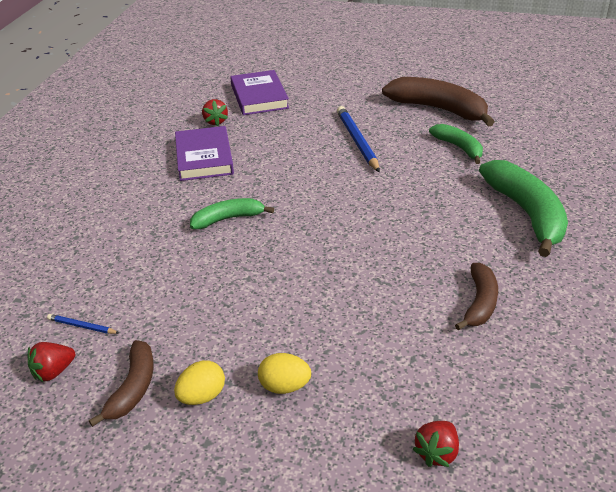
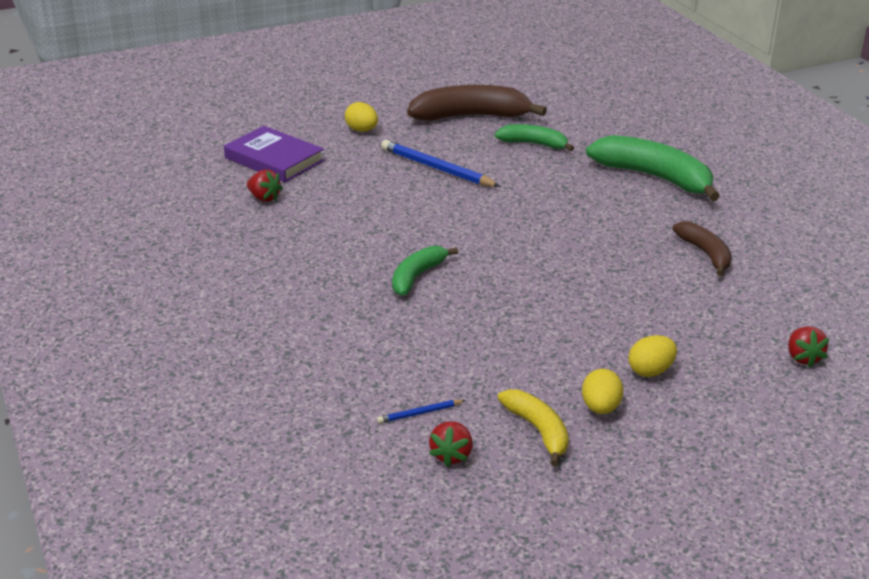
camera: 40 degrees left, 5 degrees down
(133, 388) = (538, 430): brown banana -> yellow banana
(204, 157) = (307, 234): purple book -> none
(344, 95) = (362, 130): none -> yellow egg

